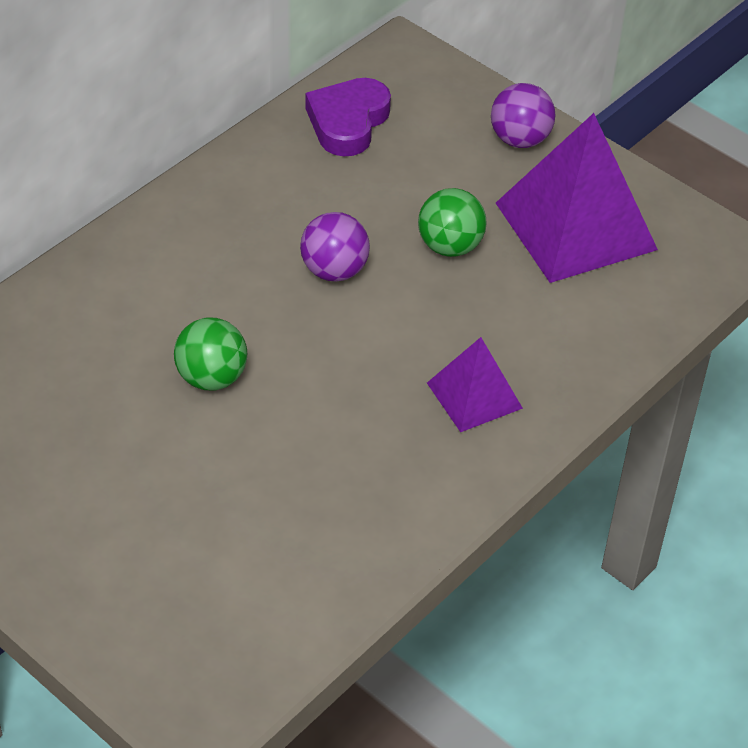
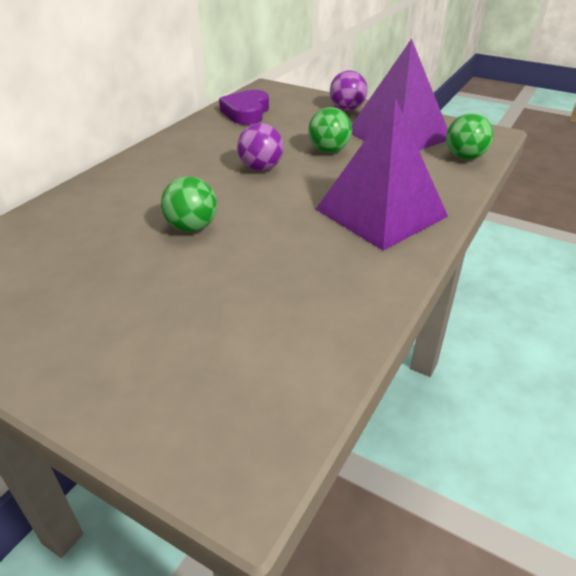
camera: 10 degrees left, 10 degrees down
(474, 395) = (381, 212): purple pyramid -> purple pyramid, size x1.85
(654, 298) = (464, 157): none -> green ball

